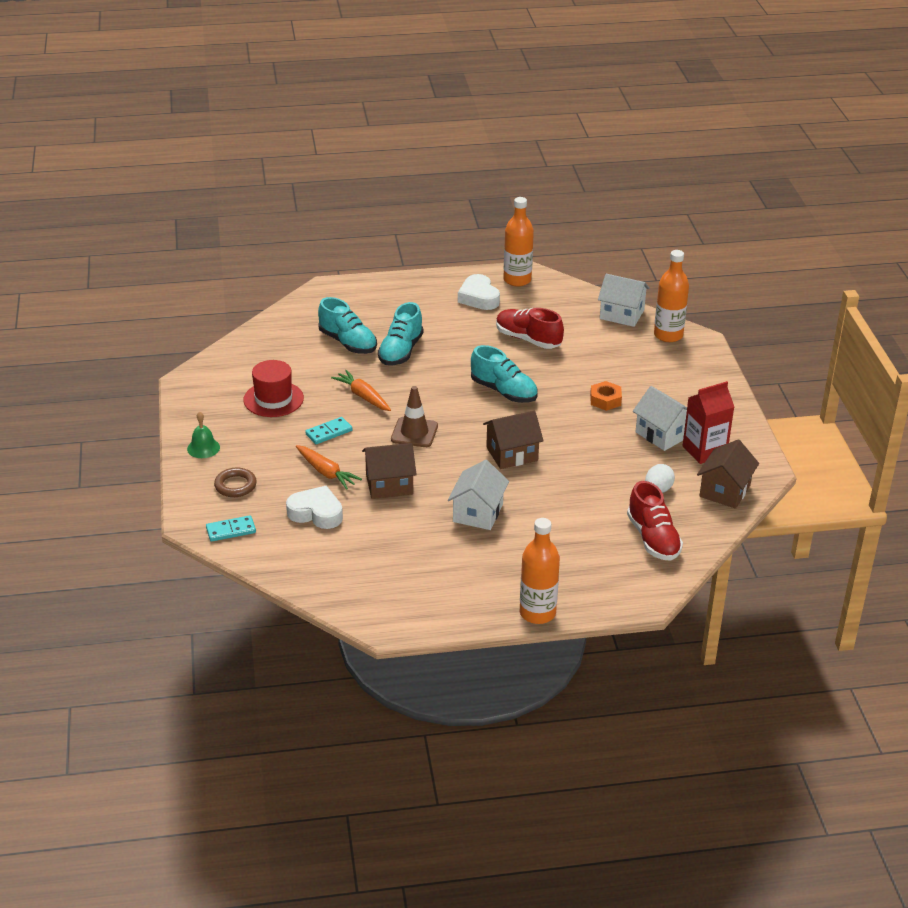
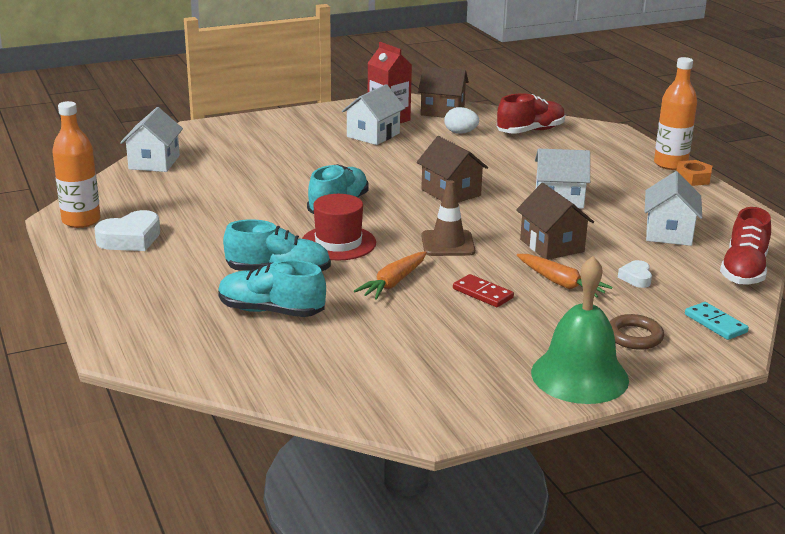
camera: 105 degrees left, 10 degrees down
(203, 448) = (579, 376): green bell -> green bell, size x2.02
(273, 399) = (435, 343): red hat -> red hat (338, 243)
(316, 513) = (636, 278): white heart -> white heart, size x0.56
(326, 472) = (560, 283): orange carrot -> orange carrot turned 105 degrees clockwise
(329, 432) = (482, 293): turquoise domino -> red domino
(348, 343) = (271, 311): turquoise shoe -> turquoise shoe turned 105 degrees counterclockwise
(385, 558) = (669, 233): none -> white house
(528, 339) = (223, 203): red shoe -> red shoe (743, 270)
(605, 400) = (328, 160): orange nut -> orange nut (692, 178)
(668, 335) = (192, 140): orange bottle -> none

